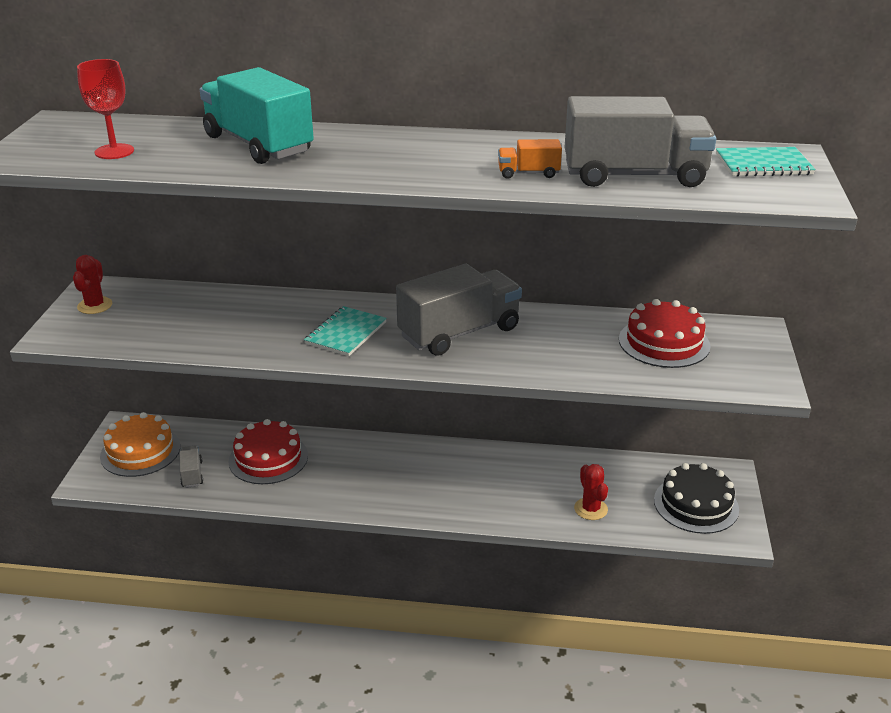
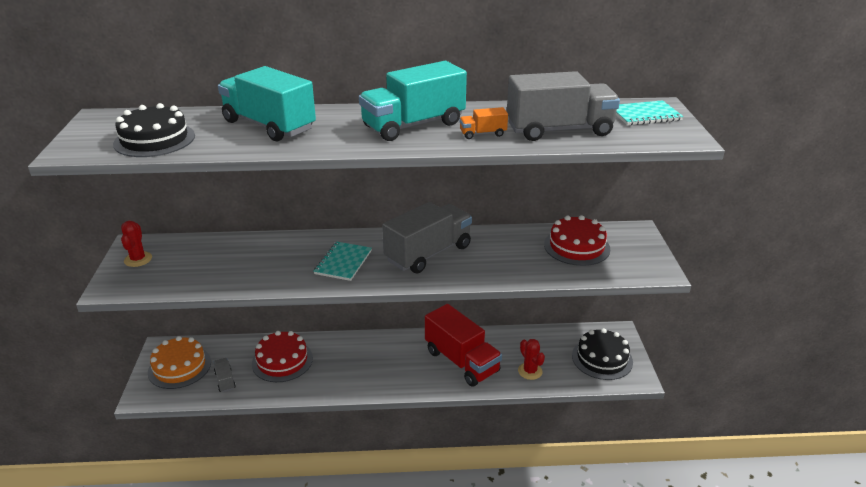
camera: 10 degrees left, 0 degrees up
(114, 151) = (154, 139): red goblet -> black cake
(442, 156) = (413, 125): none -> turquoise truck
(501, 486) = (461, 361): none -> red truck

